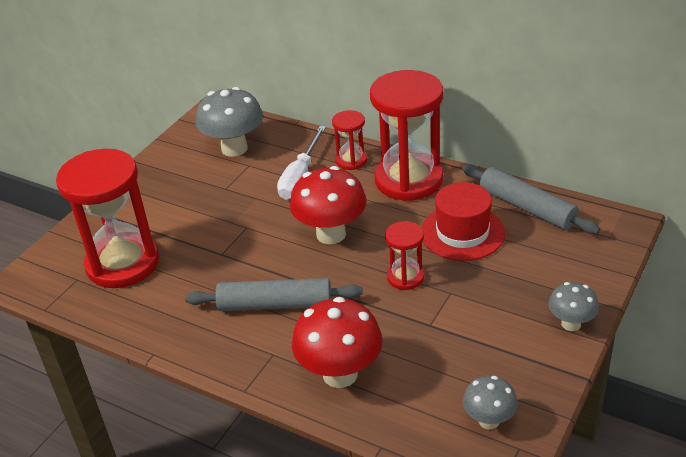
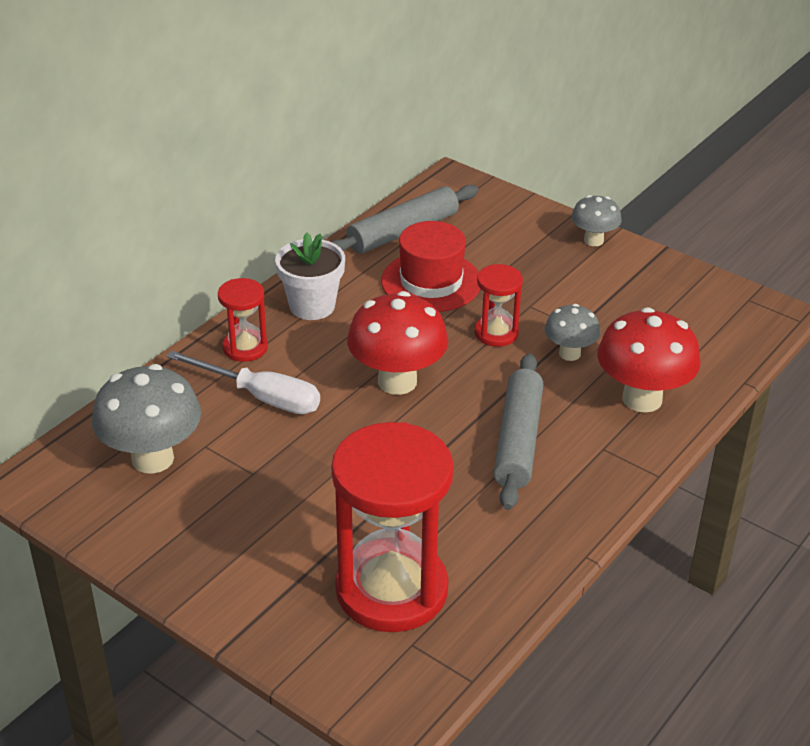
camera: 85 degrees left, 0 degrees up
(408, 180) = (312, 306): red hourglass -> white flower pot
(489, 420) = (714, 310): grey mushroom -> grey mushroom (569, 353)

